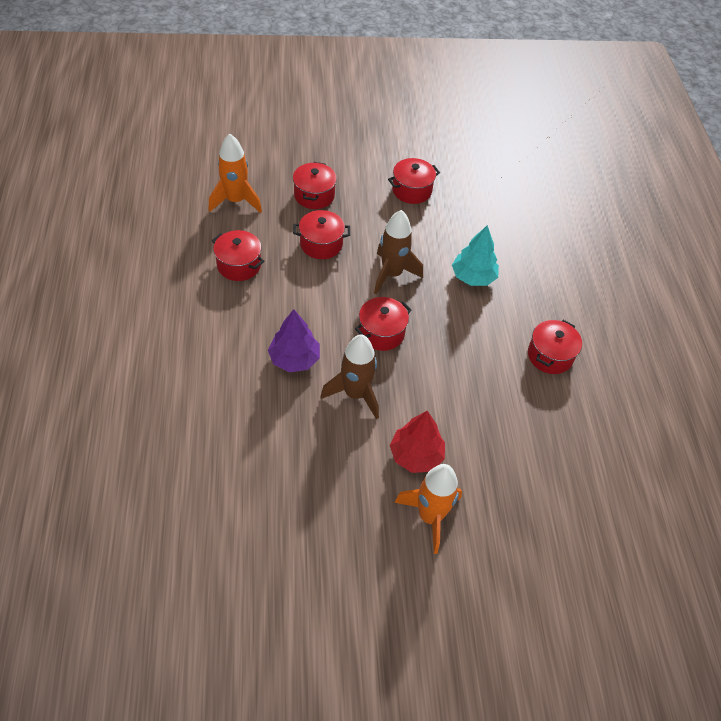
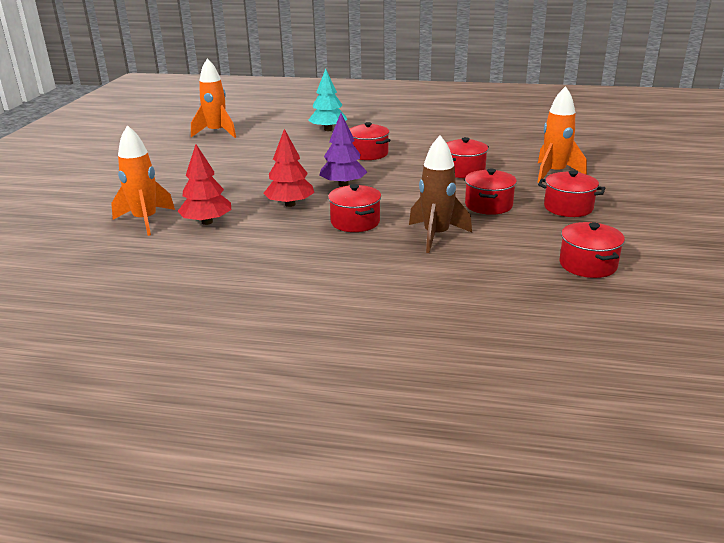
camera: 110 degrees right, 25 degrees down
(118, 560) = (216, 133): none -> orange rocket
(355, 394) = (290, 204): brown rocket -> red tree
(473, 277) = (419, 284): turquoise tree -> turquoise tree (328, 129)
(550, 356) = (269, 316): red pot -> red pot (368, 154)

